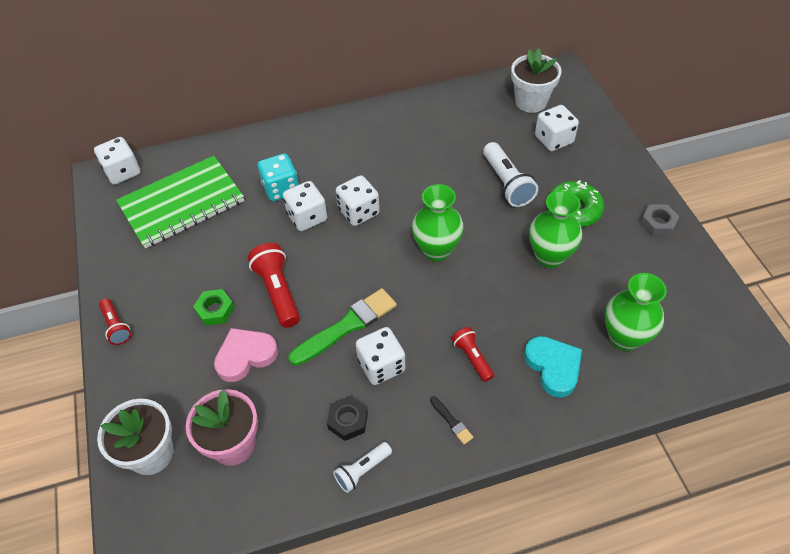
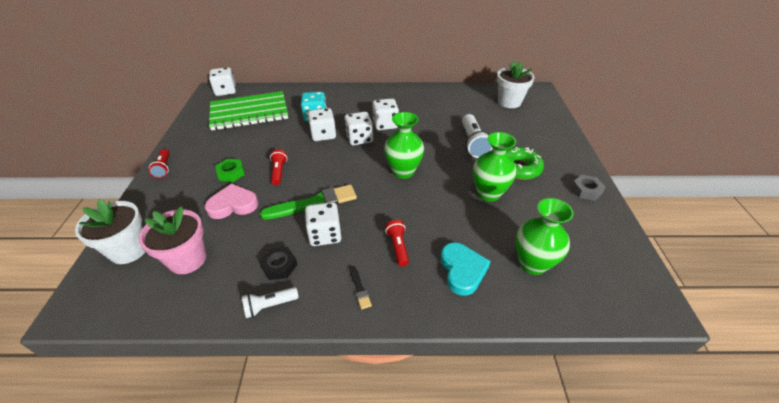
camera: 15 degrees right, 10 degrees down
(278, 292) = (279, 172): red flashlight -> red flashlight, size x0.60
(553, 140) = (518, 125): white dice -> white dice (385, 124)

